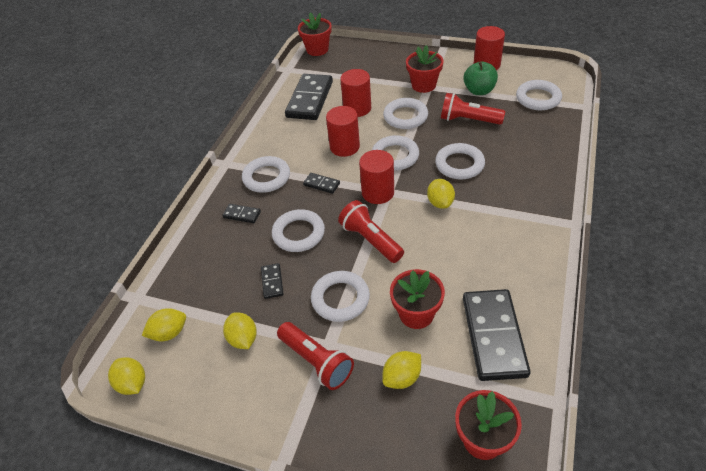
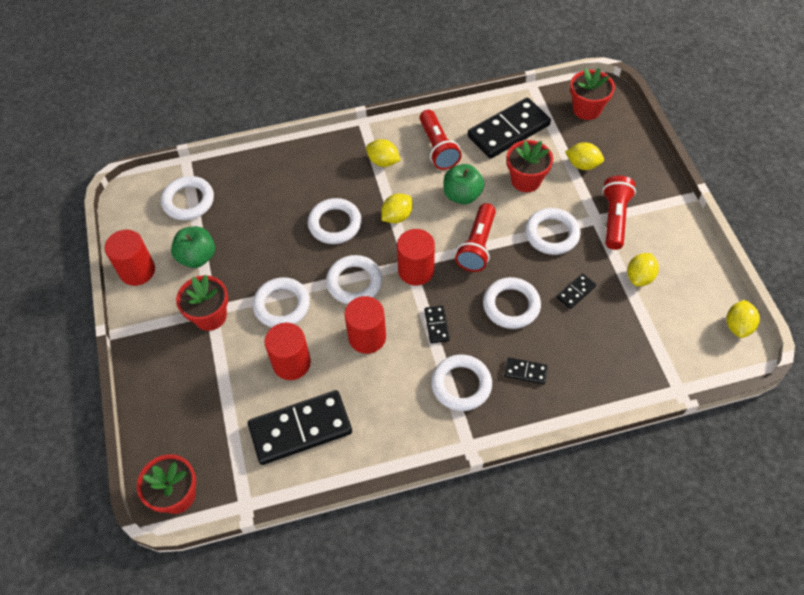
camera: 125 degrees left, 10 degrees up
(169, 333) = (682, 334): yellow lemon -> yellow lemon (383, 162)
(242, 215) = (525, 371): black domino -> black domino turned 60 degrees counterclockwise
(432, 255) = (462, 195): none -> green apple
(468, 120) = (258, 245): red flashlight -> red flashlight (438, 148)

